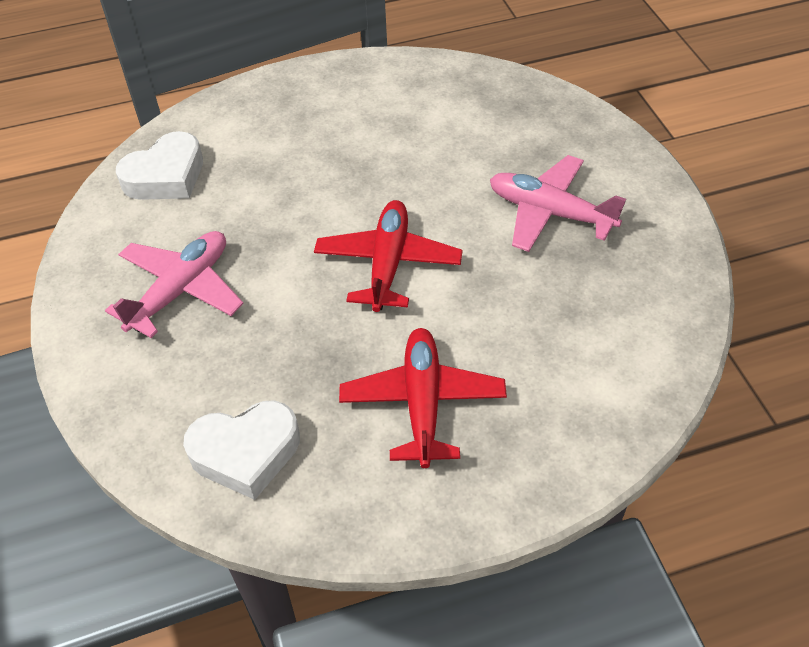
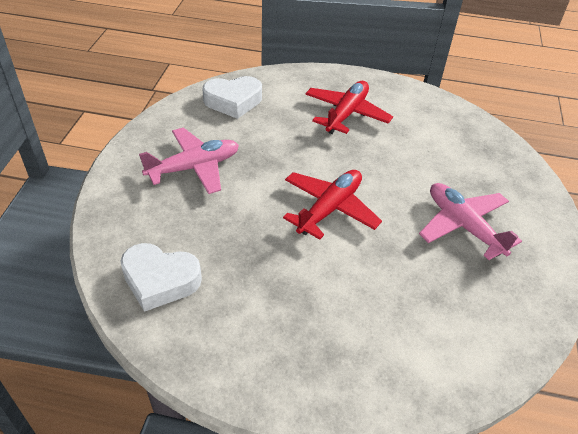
camera: 25 degrees right, 5 degrees down
(422, 403) = (290, 306): red plane -> red plane (346, 114)

